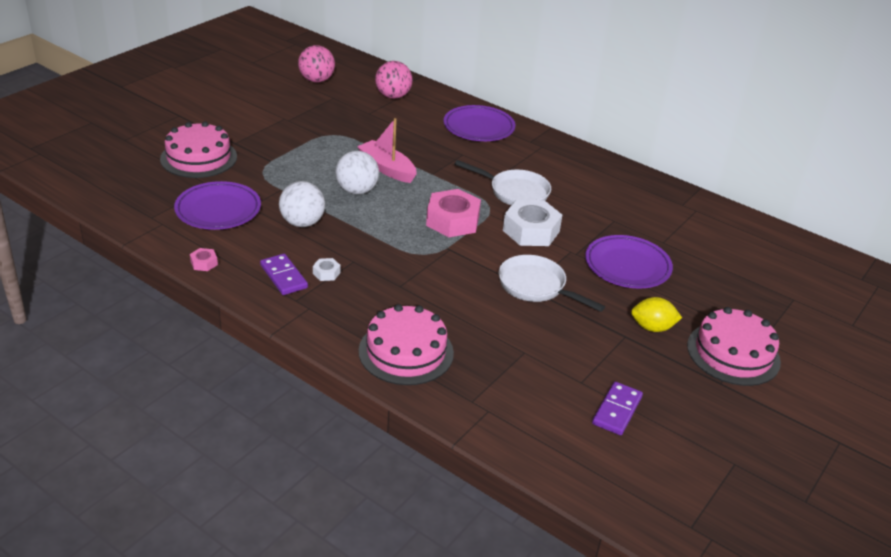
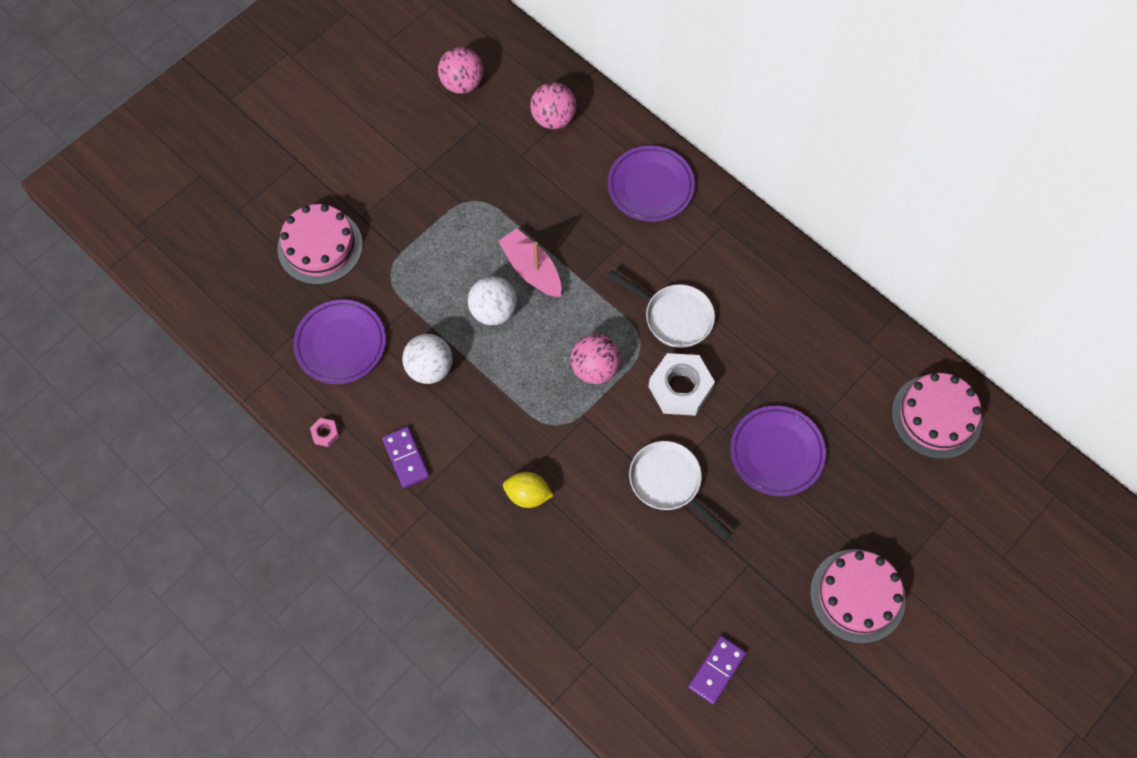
camera: 10 degrees right, 30 degrees up
(326, 273) = (450, 454): white nut -> none
(406, 352) = (520, 577): pink cake -> pink cake (936, 416)
(452, 221) = (595, 368): pink nut -> pink ball
(652, 328) = (781, 553): yellow lemon -> yellow lemon (528, 495)

